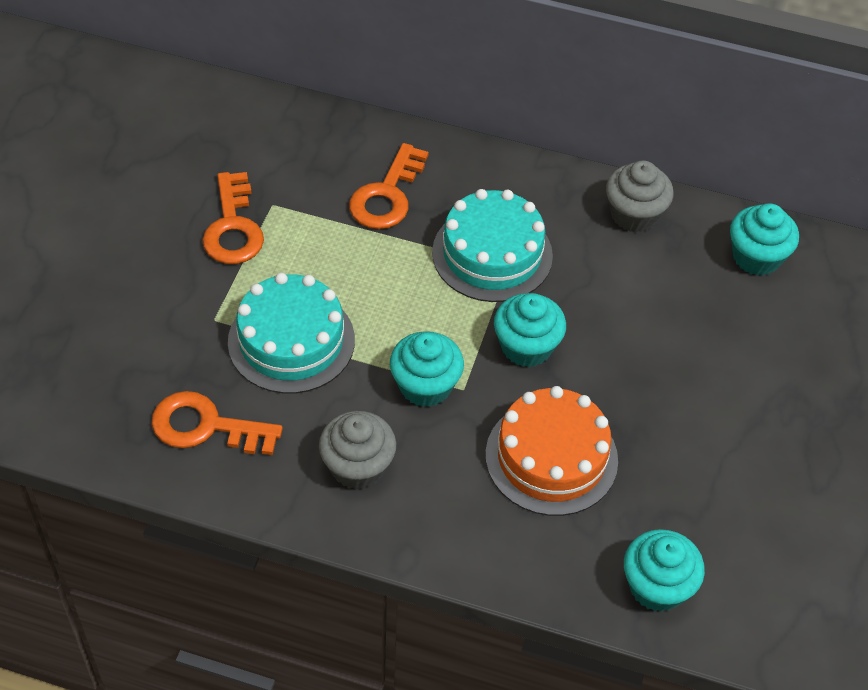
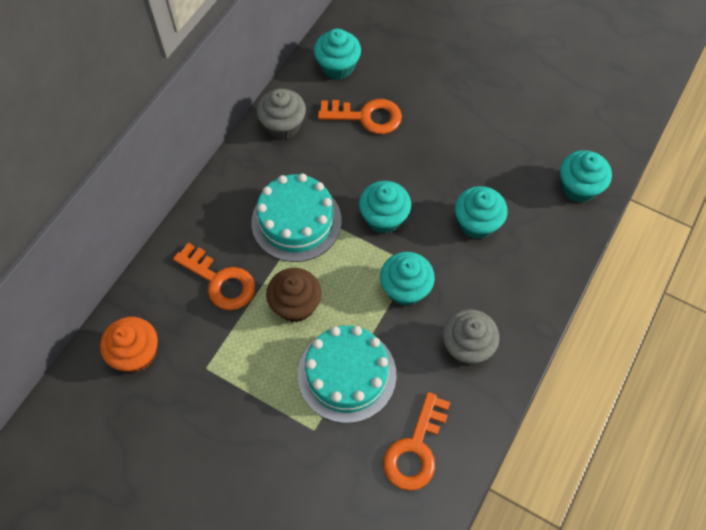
camera: 75 degrees left, 10 degrees up
(233, 227) = (222, 402): orange key -> orange key (366, 117)
(277, 140) = (136, 353): none -> orange cupcake
(373, 273) = (295, 305): none -> brown cupcake
(551, 457) = (477, 223): orange cake -> turquoise cupcake

